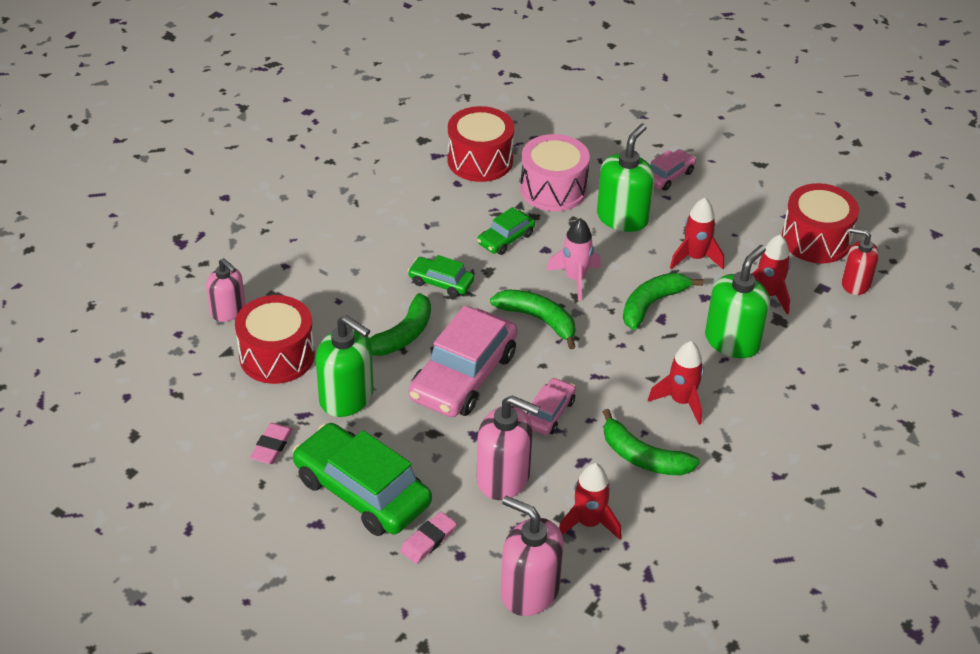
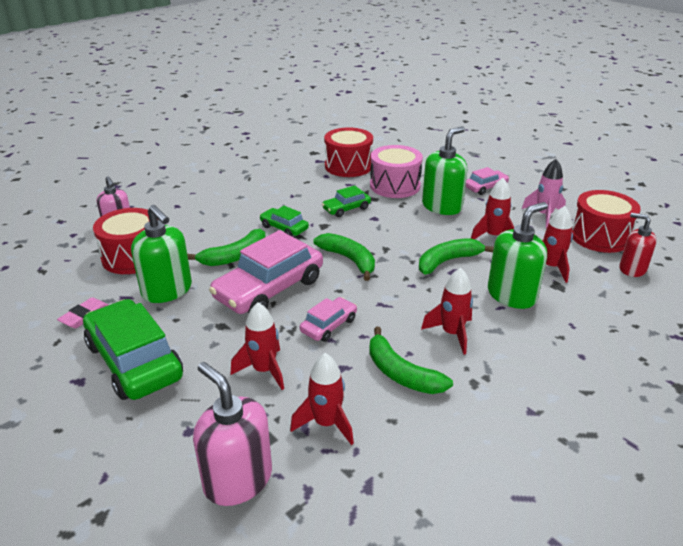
camera: 15 degrees right, 10 degrees down
(428, 540) = (167, 412): pink eraser -> none
(503, 478) = (264, 370): pink soap dispenser -> red rocket
(575, 279) = (390, 238): pink rocket -> pink rocket (544, 215)

